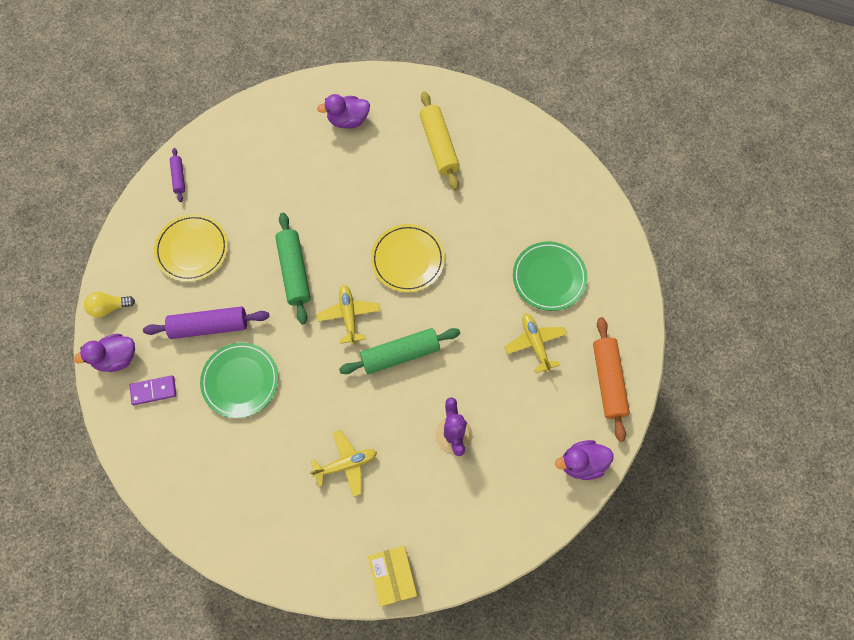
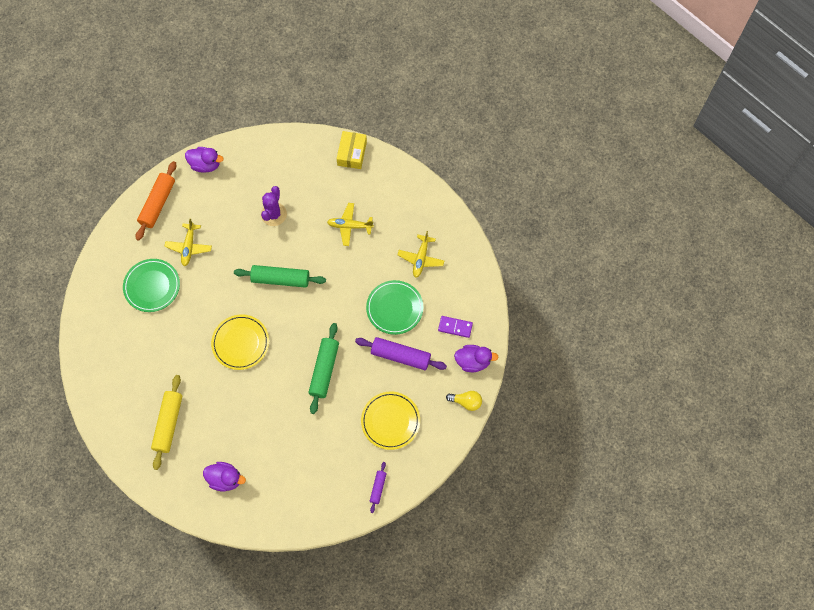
camera: 155 degrees left, 0 degrees up
(349, 315) = (301, 320): yellow plane -> yellow plane (421, 258)

